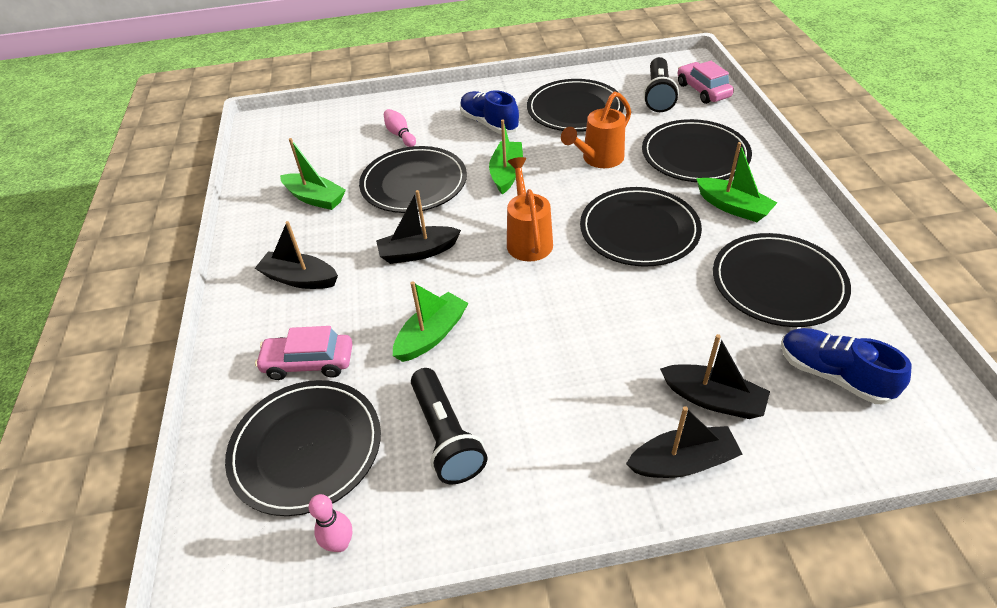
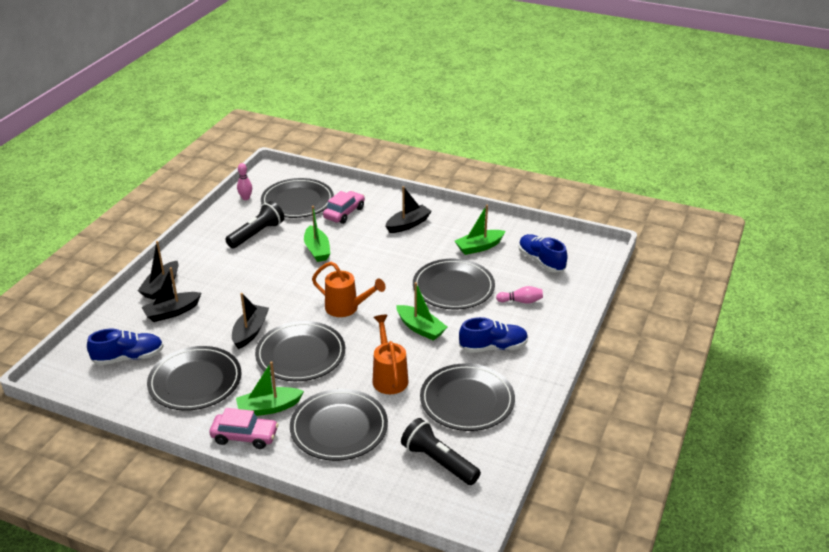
camera: 120 degrees right, 10 degrees down
(314, 148) = (541, 261): none -> blue shoe
(418, 252) = (383, 266): black boat -> black boat (250, 332)
(446, 436) = (257, 234): black flashlight -> black flashlight turned 120 degrees clockwise
(702, 90) = (416, 495): pink car -> pink car (245, 436)

